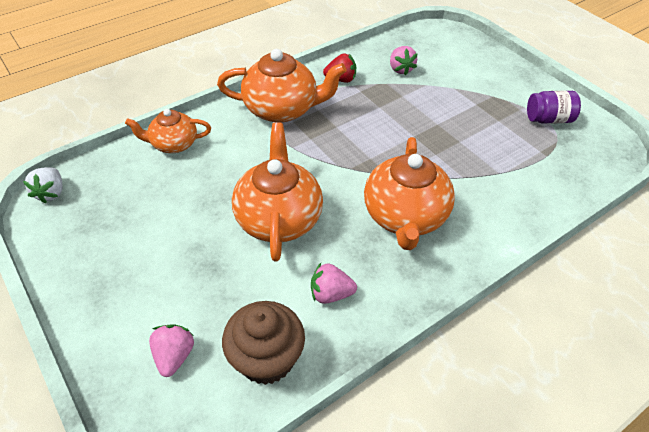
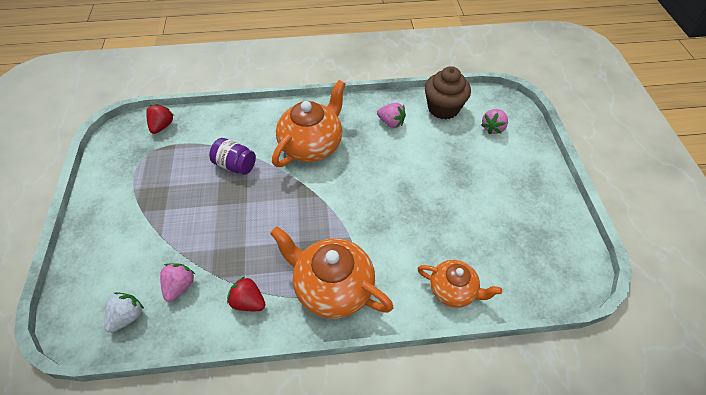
camera: 150 degrees left, 5 degrees up
(51, 193) = (573, 282): white strawberry -> white strawberry (128, 317)
(279, 218) = (396, 180): orange teapot -> none
(548, 119) = (132, 170): purple jar -> purple jar (235, 165)
(585, 167) = (162, 126): none -> red strawberry

